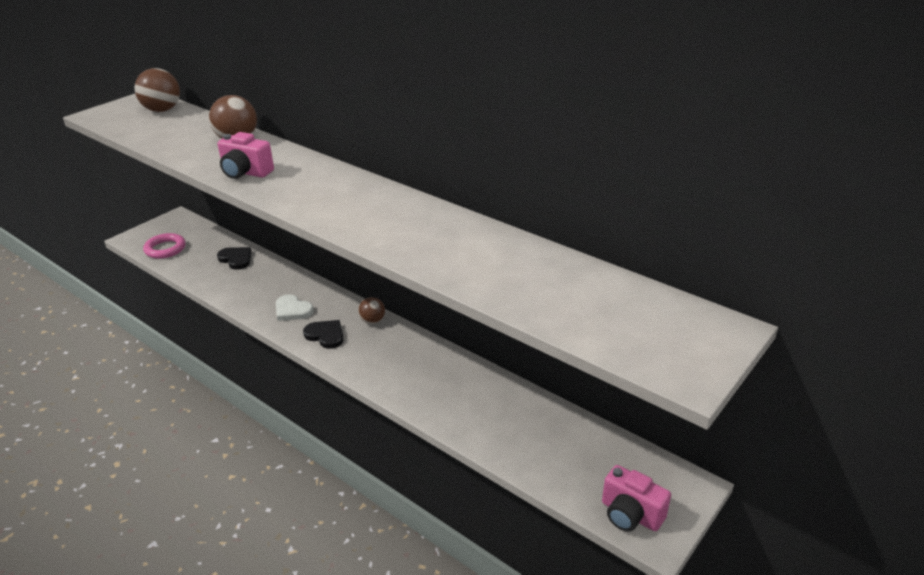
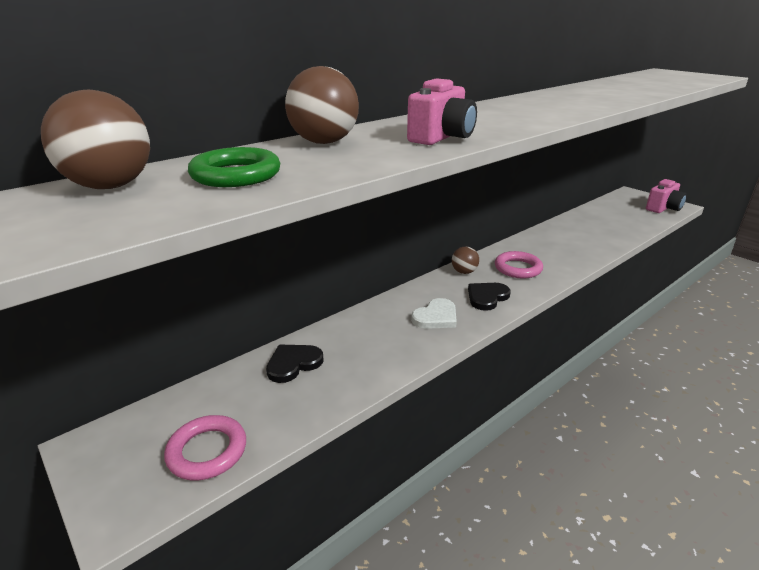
camera: 80 degrees left, 5 degrees down
(173, 130) = (236, 175): none -> green ring
(385, 354) = (518, 268): none -> pink ring

